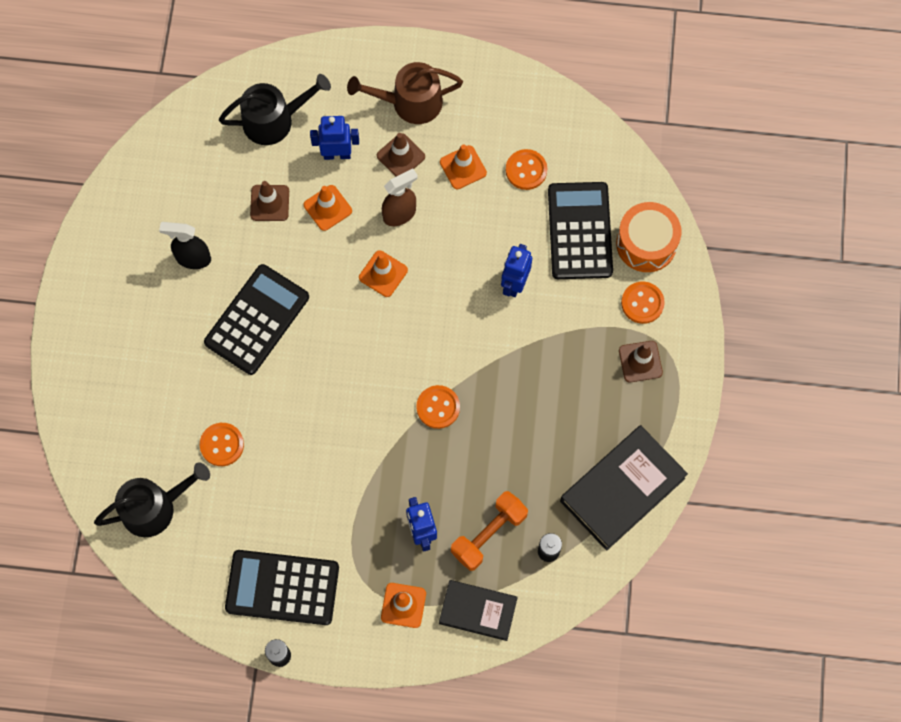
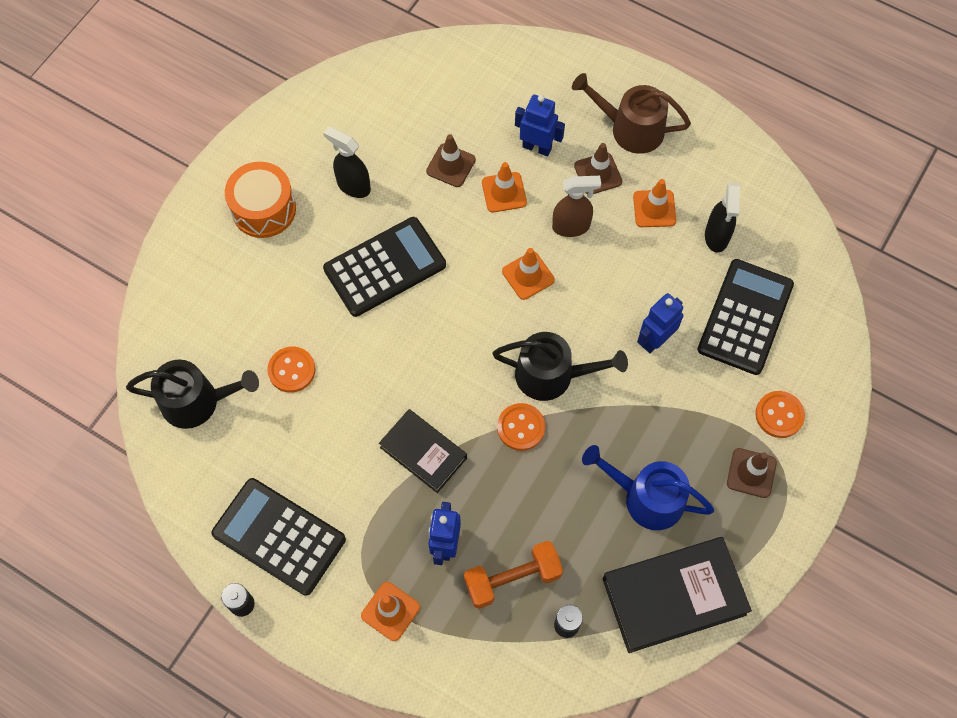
camera: 25 degrees right, 5 degrees down
(274, 120) = (492, 93): black watering can -> black watering can (551, 375)
(478, 611) = (464, 653): black book -> black book (423, 452)
(526, 170) = (716, 237): orange button -> black spray bottle
(566, 420) = (647, 498): none -> blue watering can
(646, 243) = (809, 358): orange drum -> orange drum (264, 209)

